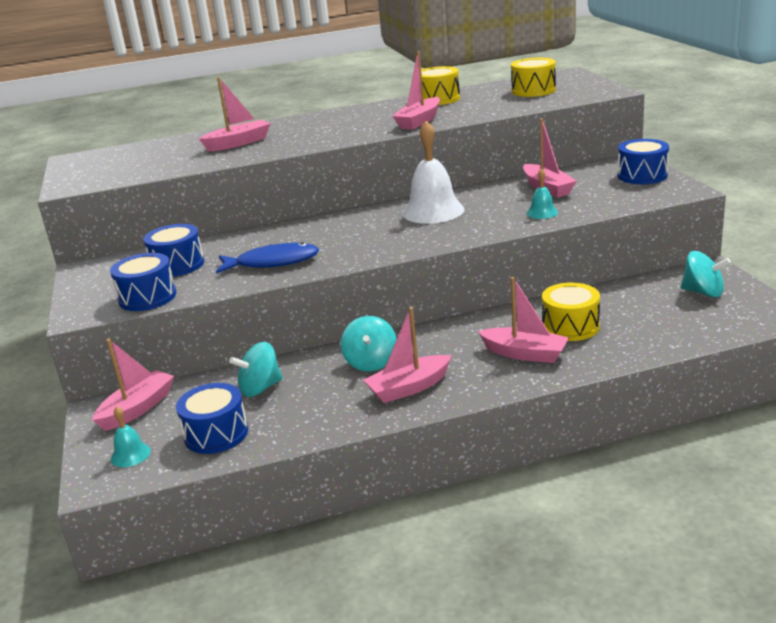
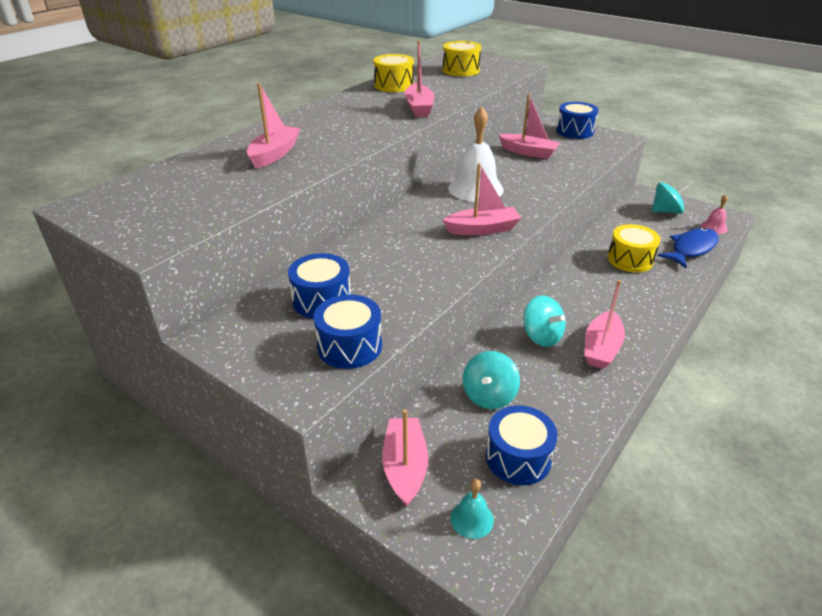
camera: 40 degrees left, 10 degrees up
(272, 262) = (417, 271): blue fish -> blue fish (691, 249)
(525, 353) = (634, 290): pink boat -> pink boat (482, 229)
(542, 212) = (558, 173): turquoise bell -> none
(739, 322) = (714, 227): none -> pink bell

